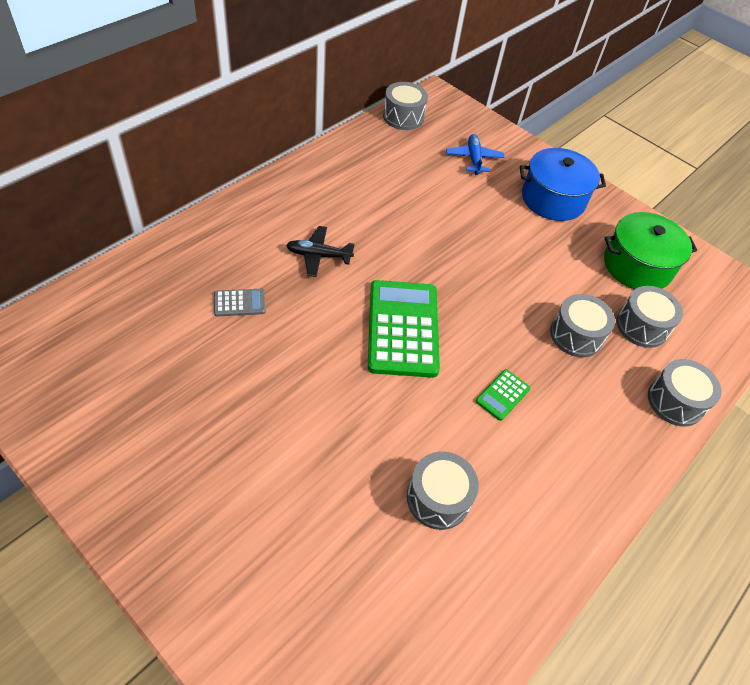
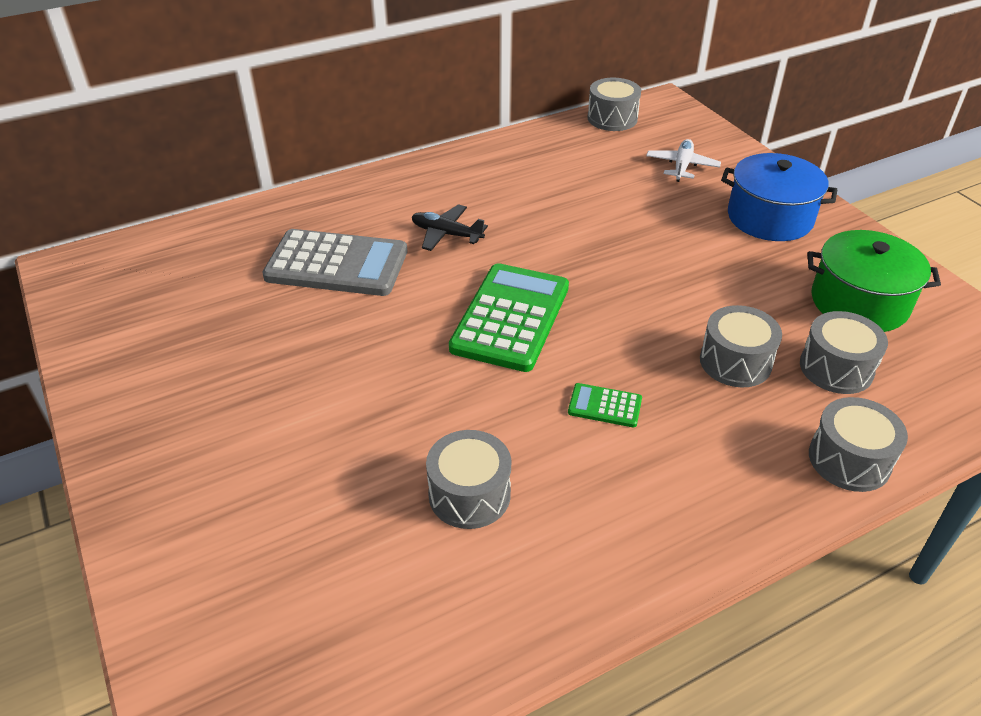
camera: 25 degrees right, 10 degrees down
(239, 303) = (337, 264): grey calculator -> grey calculator, size x2.23
(473, 159) = (682, 166): blue plane -> white plane
(502, 395) = (604, 406): green calculator -> green calculator turned 45 degrees clockwise

